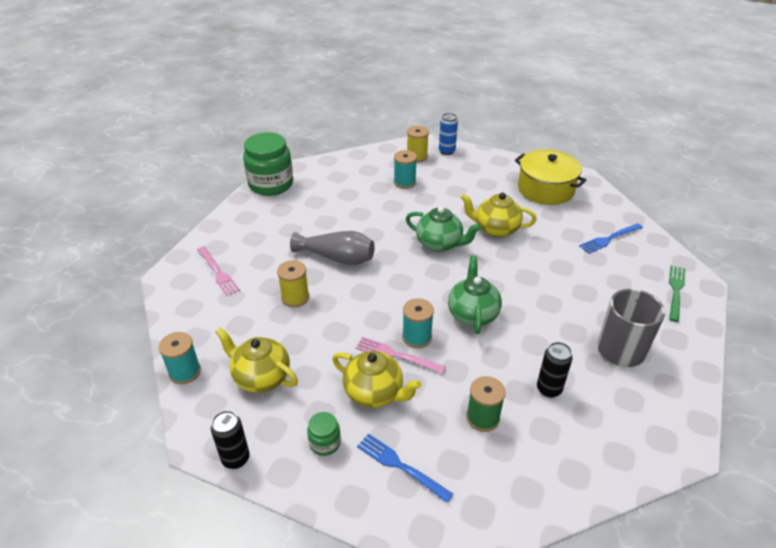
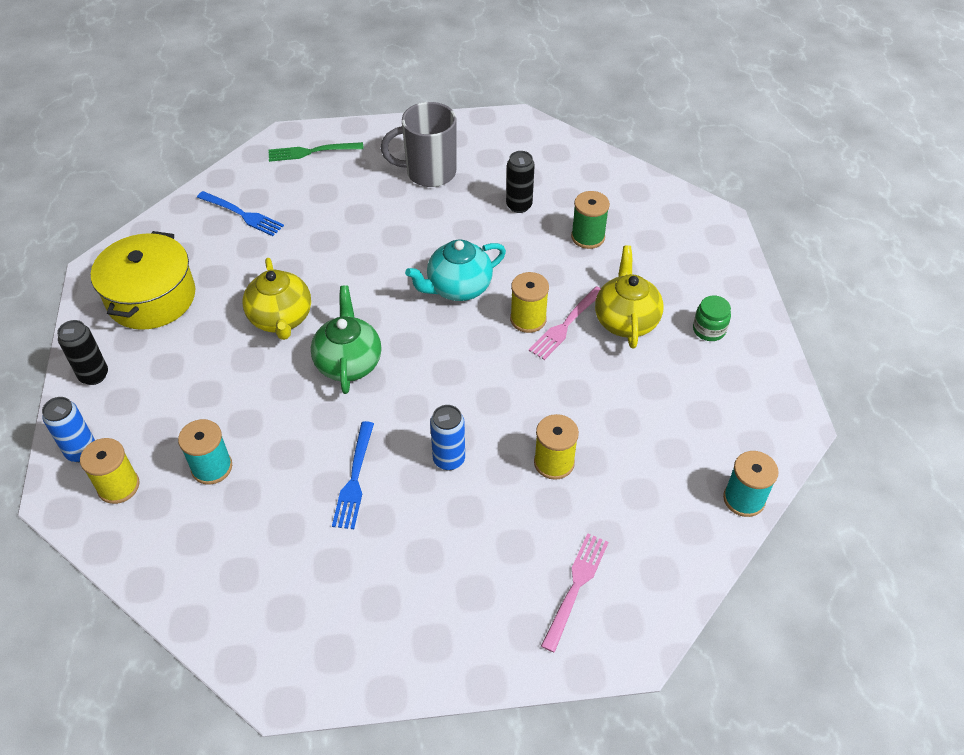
camera: 120 degrees left, 10 degrees up
(236, 459) = (783, 385): black can -> black can (94, 375)
(261, 377) = (688, 423): yellow teapot -> none
(271, 184) = (317, 668): green jar -> none
(337, 258) = (449, 459): grey vase -> blue can
(396, 355) = (566, 325): pink fork -> pink fork turned 45 degrees clockwise
(400, 466) = (682, 270): blue fork -> blue fork (354, 479)
(417, 337) = (528, 319): turquoise spool -> yellow spool
(472, 314) = (458, 288): green teapot -> turquoise teapot

